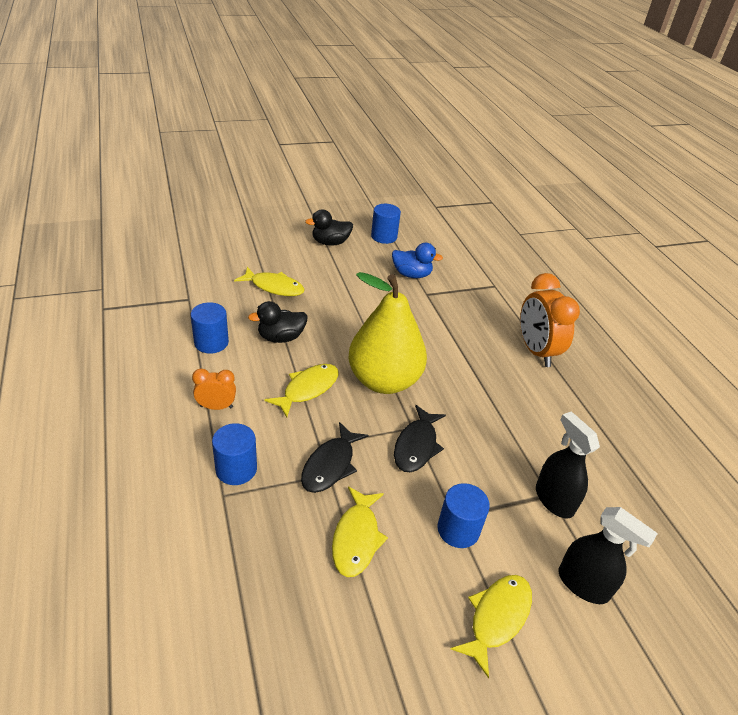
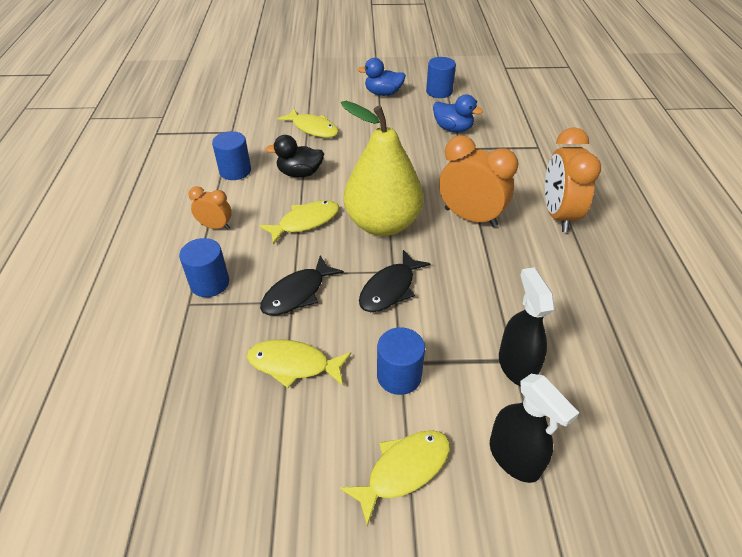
camera: 20 degrees right, 5 degrees up
(330, 242) = (383, 93): black duck -> blue duck
(356, 538) = (293, 364): yellow fish -> yellow fish turned 75 degrees clockwise
(462, 363) = (470, 217): none -> orange clock

